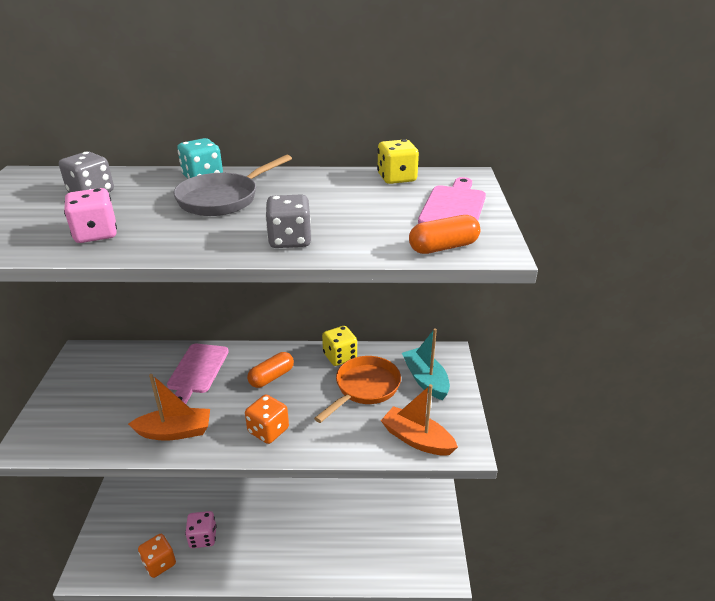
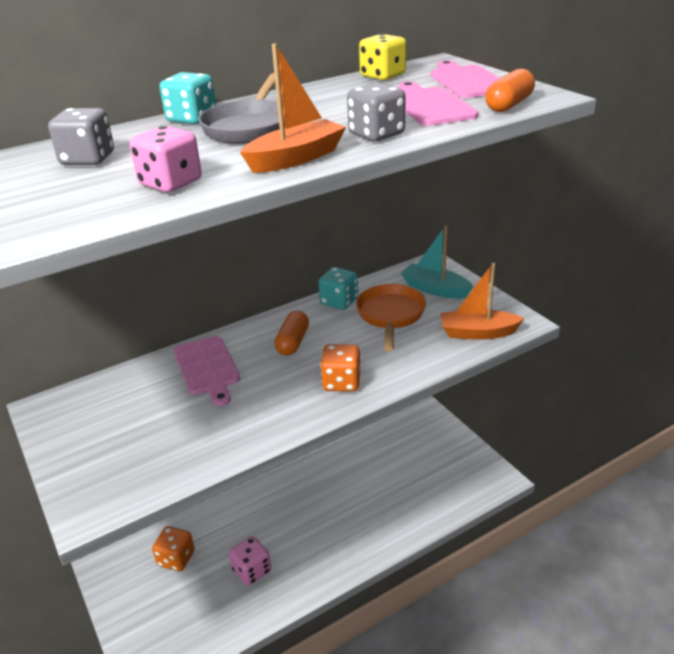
camera: 30 degrees left, 0 degrees up
(159, 563) = (226, 617): orange dice -> orange dice (176, 558)
(175, 432) = (249, 424): orange boat -> orange boat (296, 158)
(340, 356) = (339, 301): yellow dice -> turquoise dice
(379, 224) = (430, 105): none -> pink cutting board

